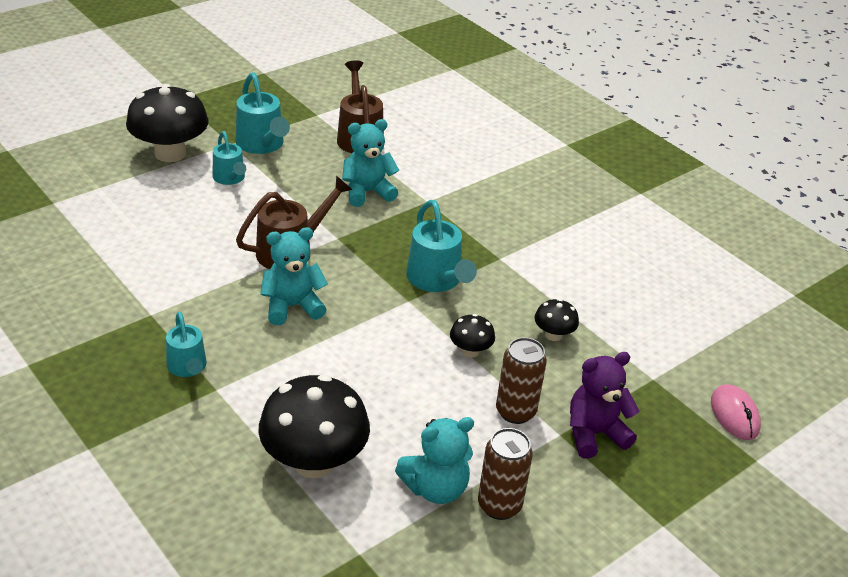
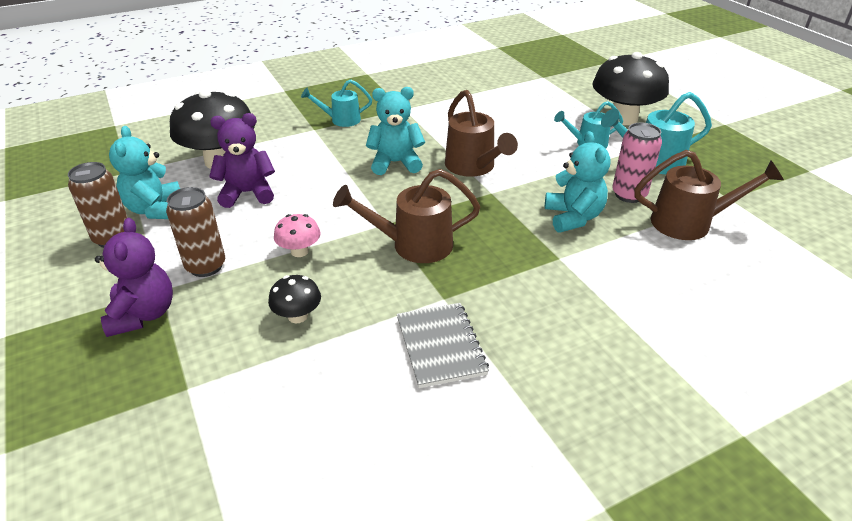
camera: 105 degrees right, 0 degrees up
(292, 306) = (395, 163): turquoise teddy bear -> turquoise teddy bear turned 90 degrees counterclockwise
(323, 161) = (629, 195): none -> pink can
(381, 415) = (247, 193): none -> purple teddy bear
(436, 280) = (413, 245): turquoise watering can -> brown watering can
(470, 351) = (299, 251): black mushroom -> pink mushroom
(551, 256) = (440, 346): none -> grey notebook
(734, 415) = (81, 456): pink mouse -> none

